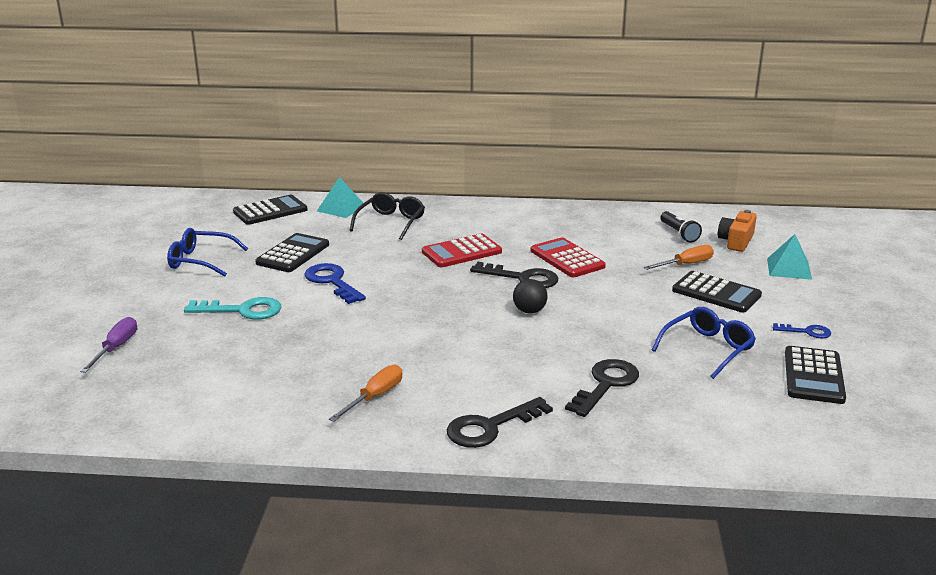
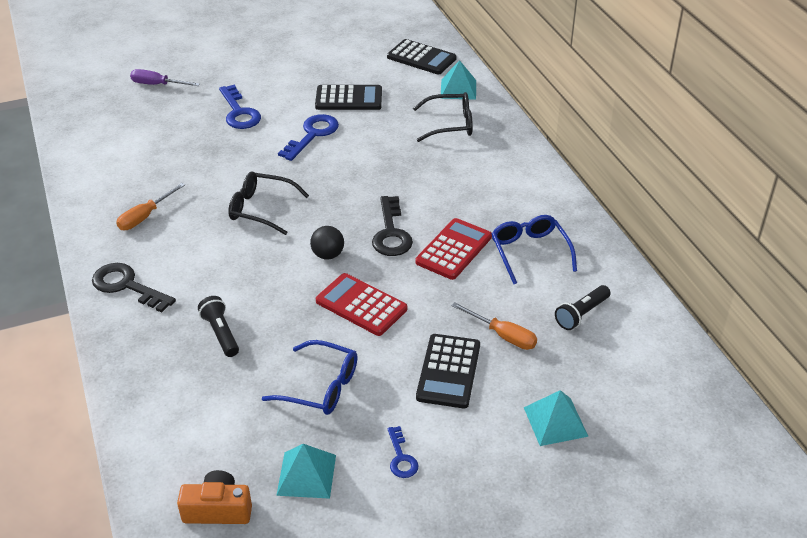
camera: 65 degrees right, 15 degrees up
(116, 348) = (157, 85): purple screwdriver -> purple screwdriver turned 150 degrees counterclockwise
(200, 261) = (306, 64): blue glasses -> blue glasses (530, 252)
(243, 310) = (239, 112): turquoise key -> blue key
(375, 397) = (145, 217): orange screwdriver -> orange screwdriver turned 120 degrees clockwise
(428, 329) = (261, 209): none -> black glasses
(461, 252) = (419, 182): red calculator -> red calculator (361, 305)
(606, 384) = (221, 333): black key -> black flashlight
(736, 241) = (598, 364): orange camera -> orange camera (218, 509)
(813, 376) = (306, 475): black calculator -> turquoise pyramid

